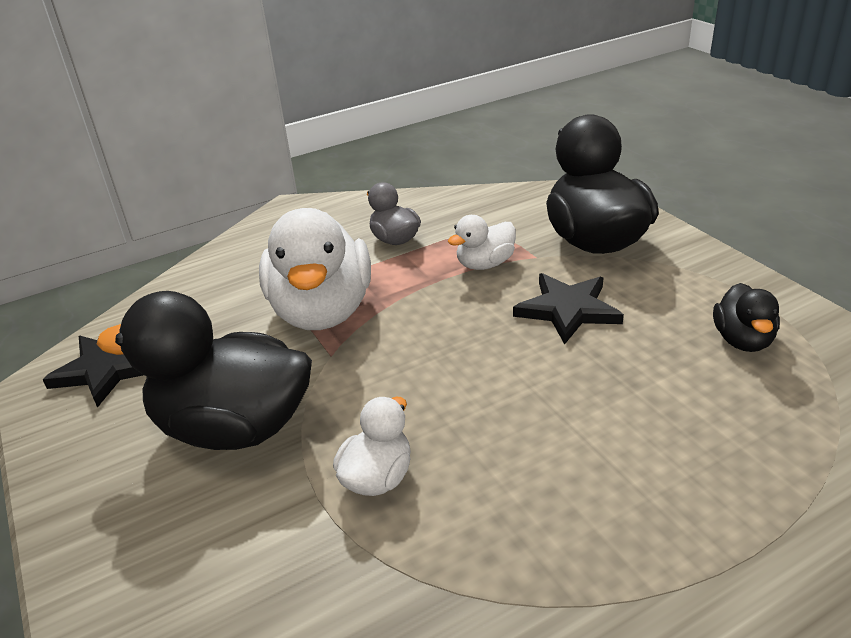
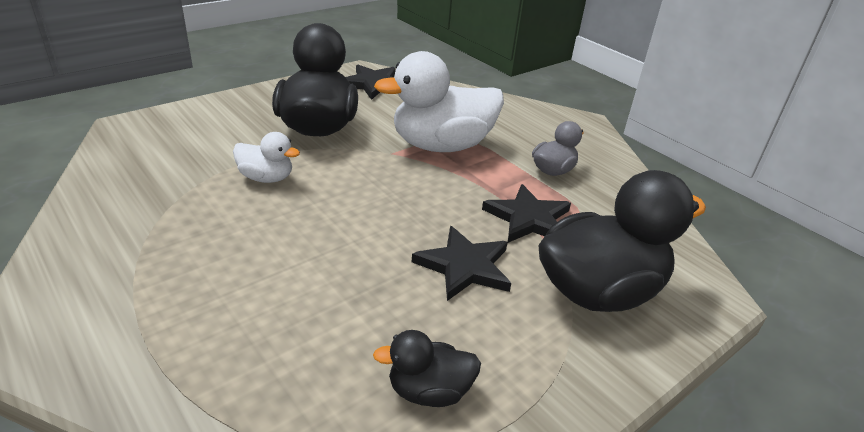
camera: 75 degrees right, 0 degrees up
(485, 264) = (528, 219): white duck -> black star

